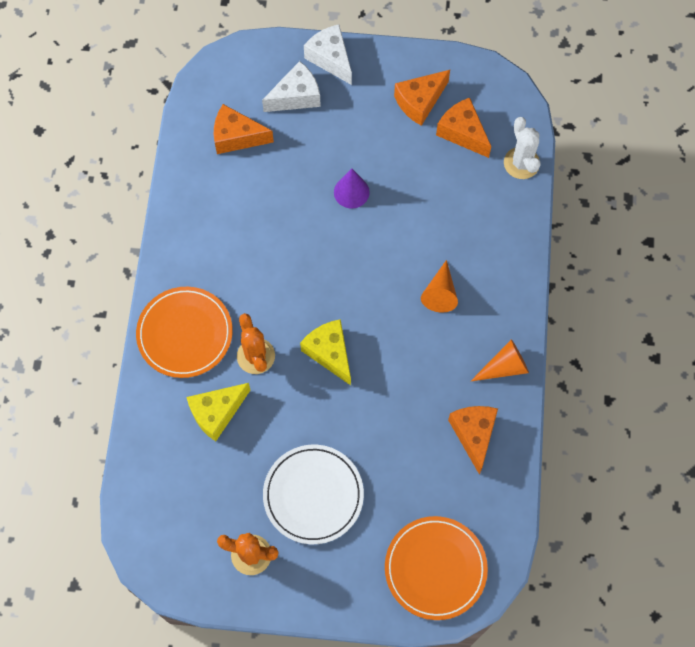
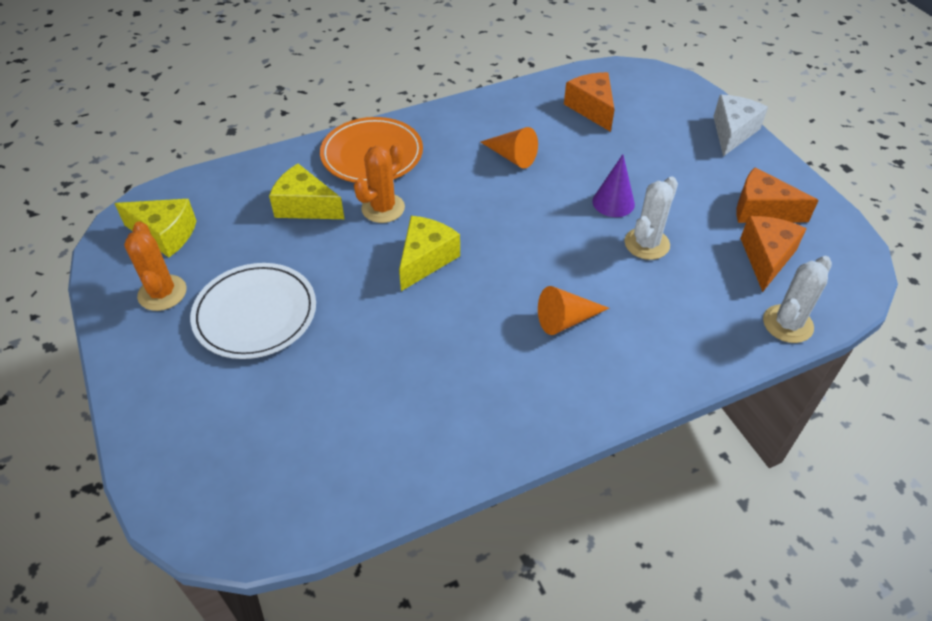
camera: 60 degrees right, 20 degrees down
(183, 532) = (165, 234): none -> yellow cheese
(296, 96) = (670, 127): white cheese -> none
(404, 197) = (646, 244): none -> white cactus
(435, 568) = (217, 468): orange plate -> none
(473, 434) = (415, 430): orange cheese -> none
(504, 367) = (523, 422): orange cone -> orange cone (512, 156)

